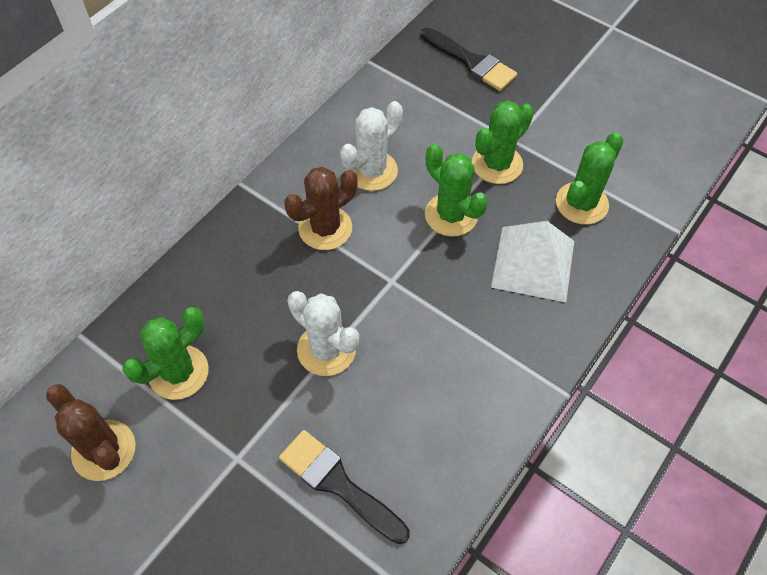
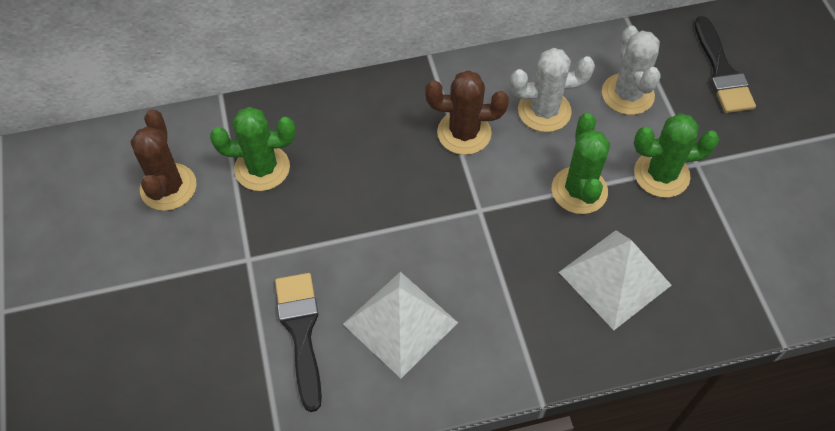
camera: 40 degrees right, 0 degrees up
(326, 349) = (381, 227): white cactus -> white cactus (627, 94)
(411, 415) = (400, 323): none -> white pyramid
(581, 203) = (710, 258): green cactus -> none

